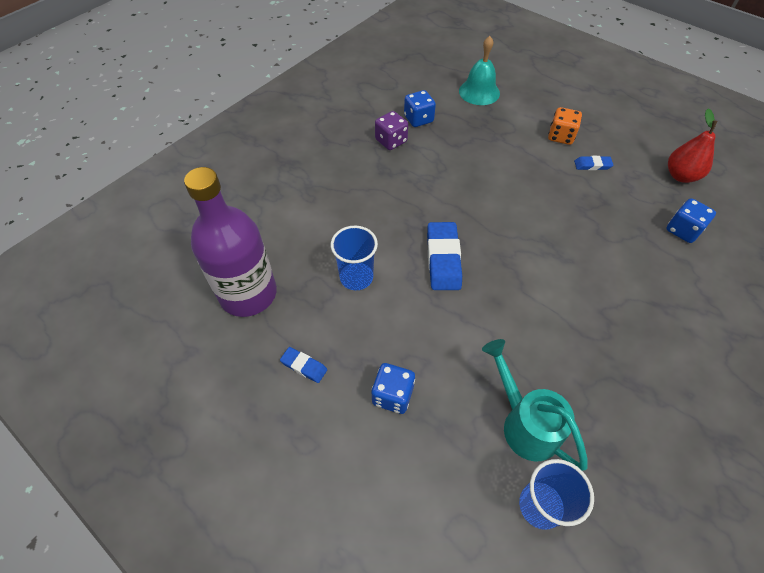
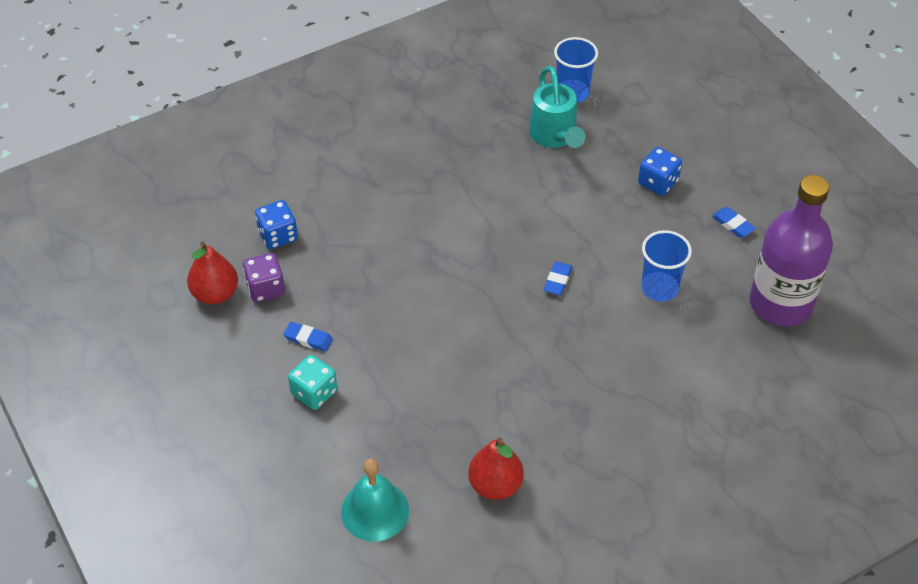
camera: 160 degrees left, 5 degrees down
(391, 141) = (552, 457): purple dice -> purple dice (265, 288)
(418, 119) = (495, 485): blue dice -> red pear
(443, 259) = (557, 280): blue eraser -> blue eraser, size x0.53
(560, 136) = (314, 393): orange dice -> turquoise dice

